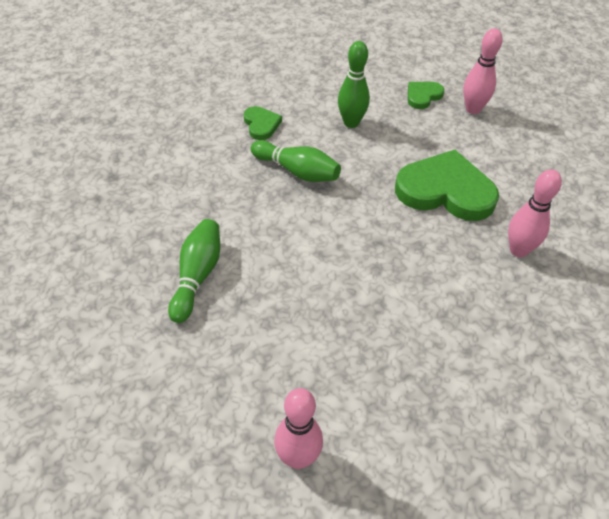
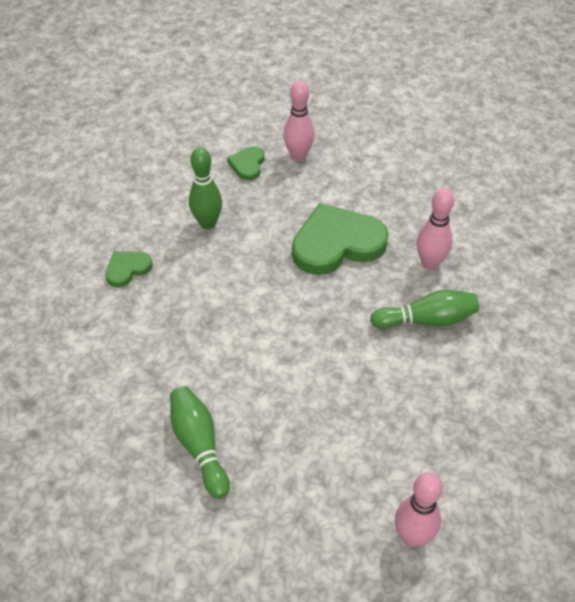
camera: 35 degrees left, 0 degrees up
(261, 124) = (127, 269): green heart -> green heart turned 75 degrees counterclockwise
(297, 171) = (200, 296): green bowling pin -> green bowling pin (426, 320)

